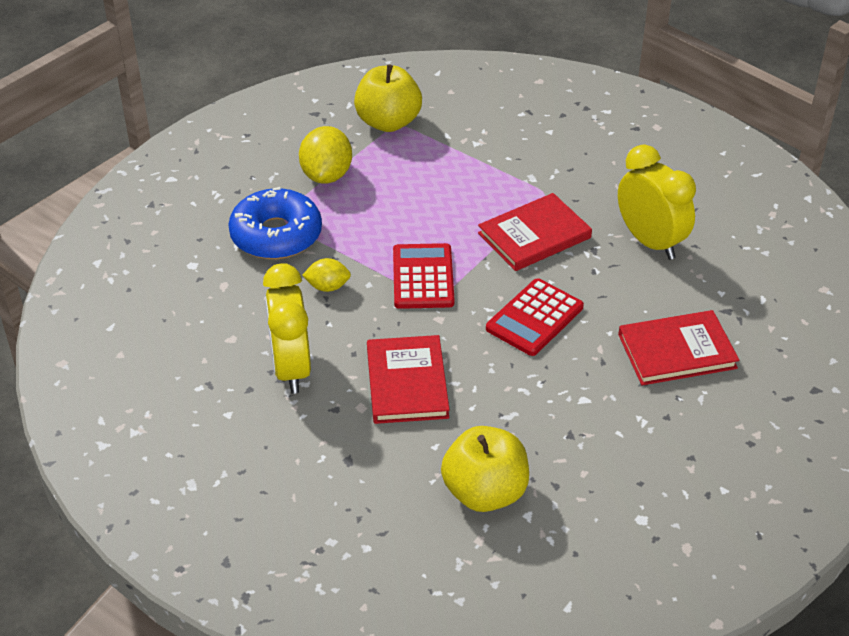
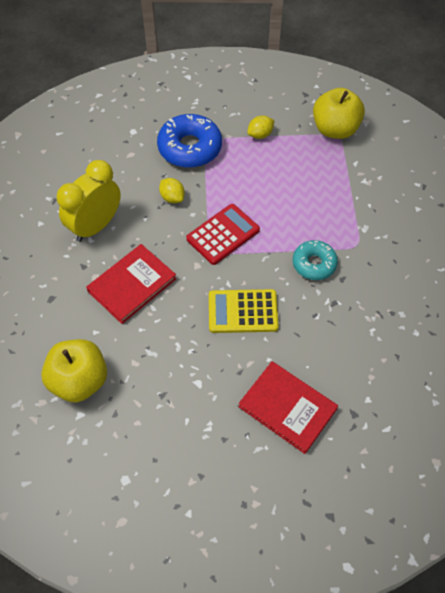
camera: 50 degrees right, 15 degrees up
(326, 175) = (260, 135): yellow lemon -> yellow lemon, size x0.58
(534, 236) = (314, 264): red book -> turquoise donut
(534, 318) = (243, 311): red calculator -> yellow calculator
(650, 242) = (373, 328): yellow clock -> none

